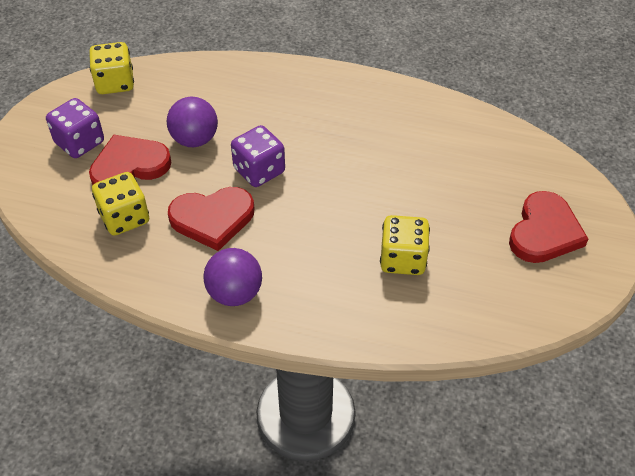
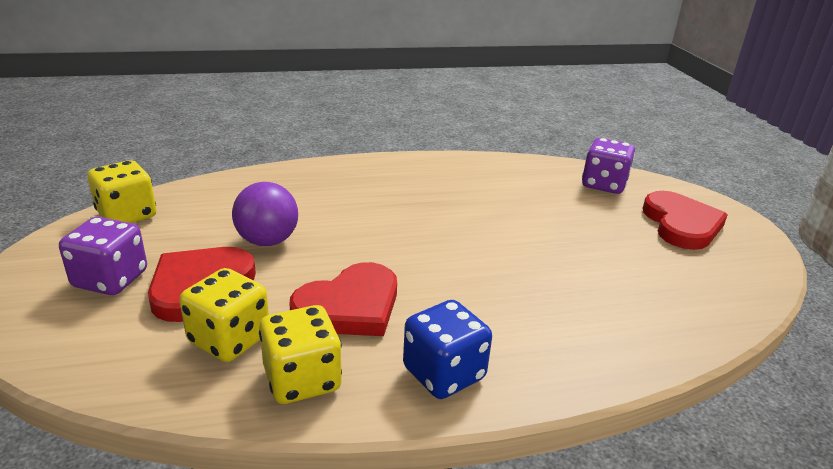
camera: 30 degrees left, 20 degrees down
(235, 293) = (444, 373): purple ball -> blue dice
(259, 171) = (367, 249): purple dice -> purple dice (604, 185)
(402, 259) = (589, 281): yellow dice -> yellow dice (302, 379)

